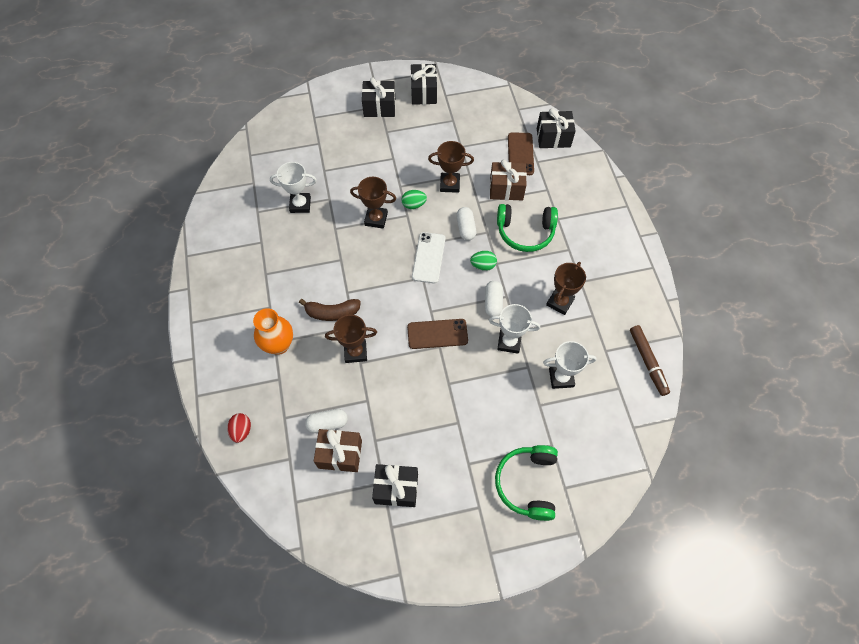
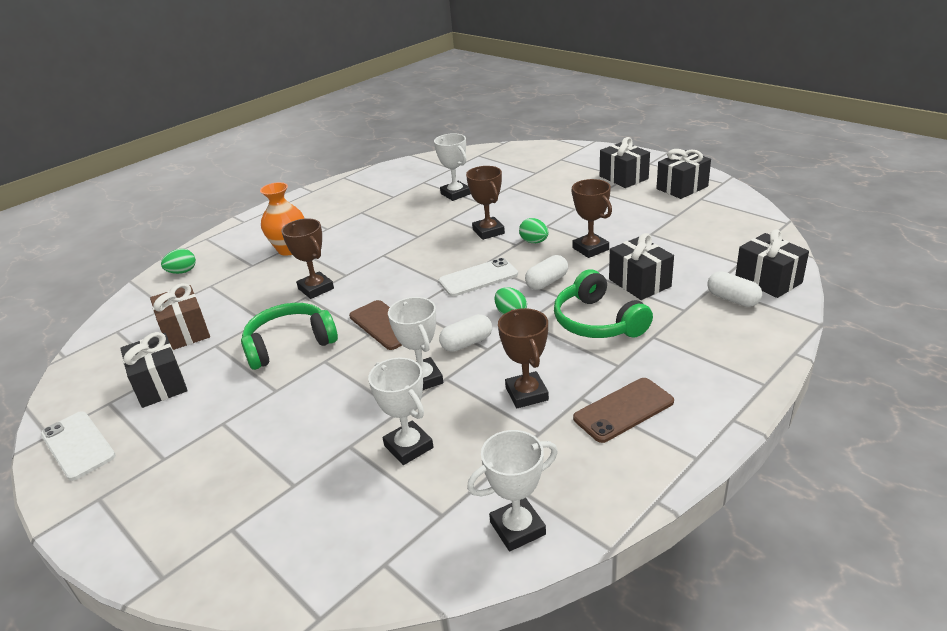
camera: 60 degrees right, 30 degrees down
(241, 430) = (182, 272): red egg -> green egg
(327, 423) = (218, 310): white capsule -> white capsule (732, 299)
(332, 312) = (351, 258): brown banana -> none
(427, 556) = (78, 445): none -> white phone
(506, 189) = (639, 283): brown gift -> black gift
(520, 154) = (704, 270): brown phone -> brown phone (623, 410)
(527, 483) = (219, 487): green headphones -> green headphones (289, 344)
(560, 302) = (526, 394): brown trophy -> brown trophy turned 75 degrees clockwise
(647, 362) = (517, 528): brown marker -> white trophy

